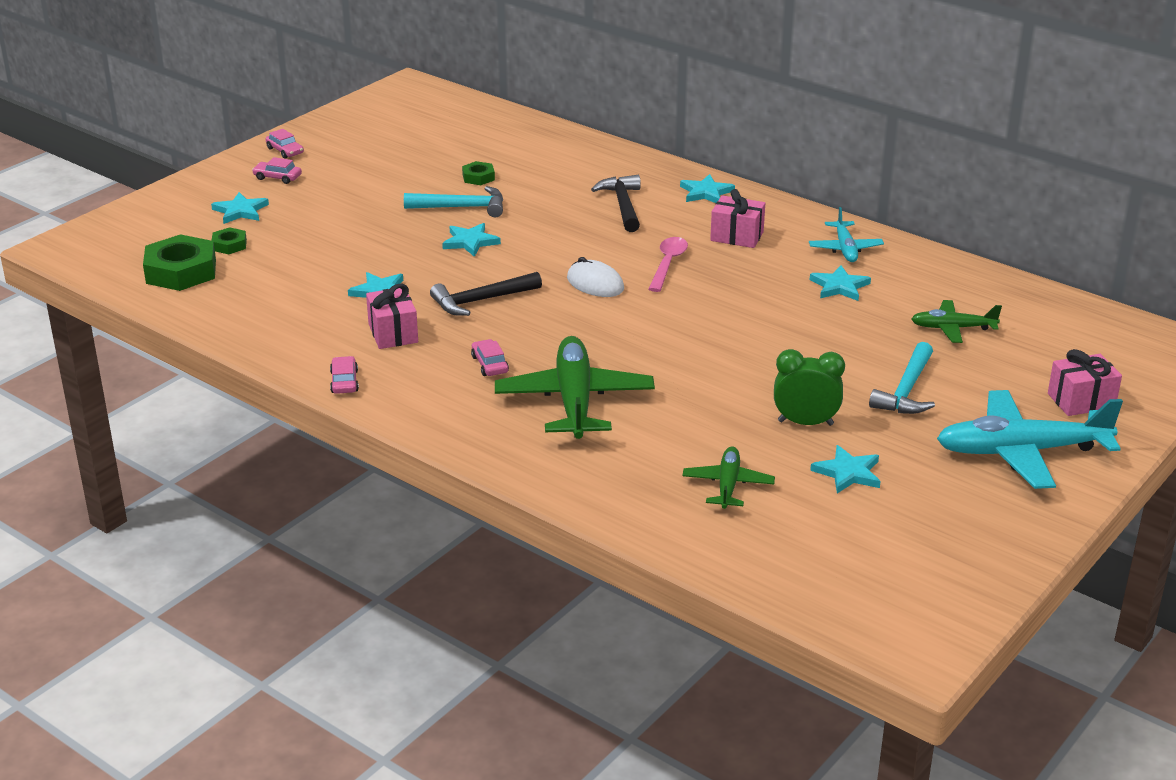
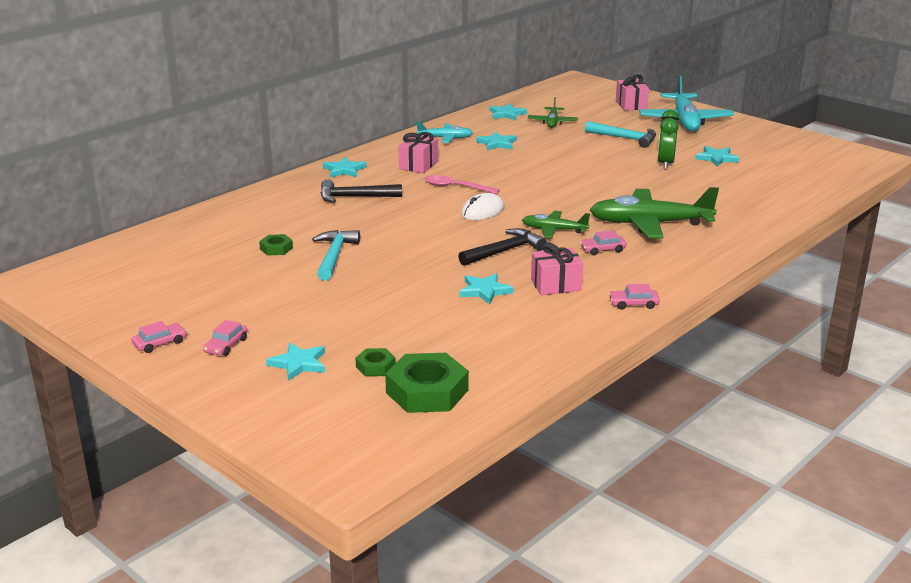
camera: 85 degrees left, 5 degrees down
(470, 242) = (401, 254): turquoise star -> turquoise star (507, 114)
(481, 301) = (504, 251): black hammer -> black hammer turned 105 degrees counterclockwise
(728, 485) = (739, 187): green plane -> green plane (554, 230)

